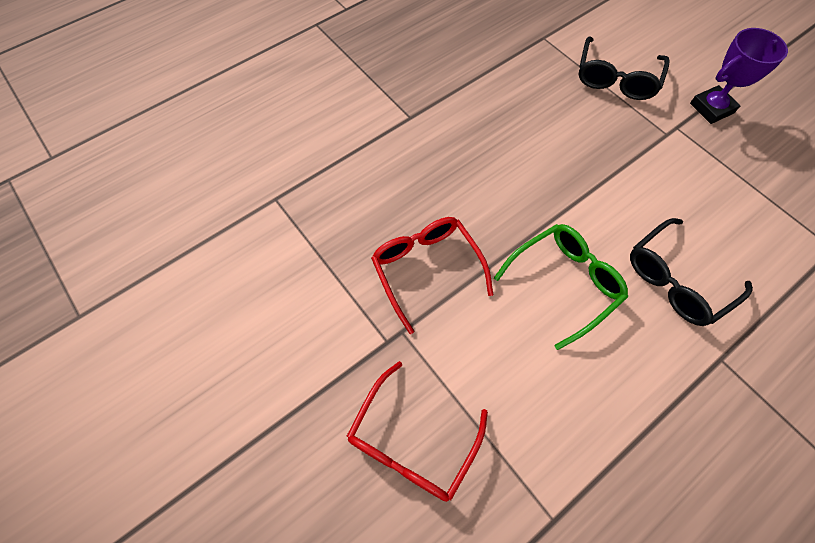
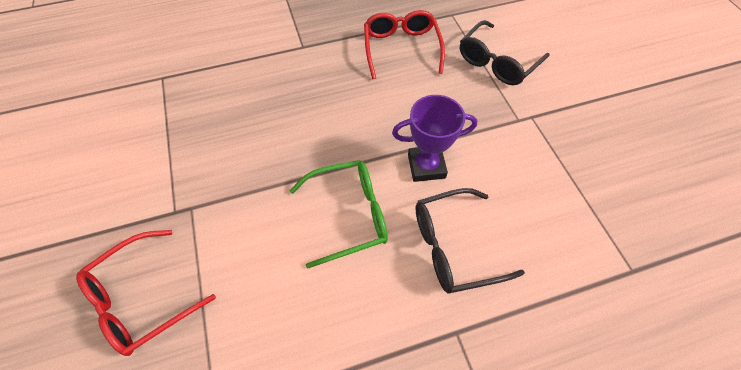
camera: 20 degrees right, 5 degrees down
(427, 270) = (241, 167): red glasses -> red glasses (401, 49)
(711, 108) = (574, 110): purple trophy -> purple trophy (426, 166)

